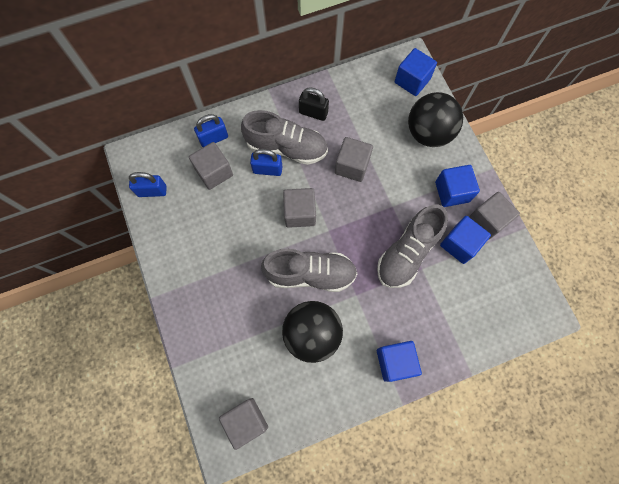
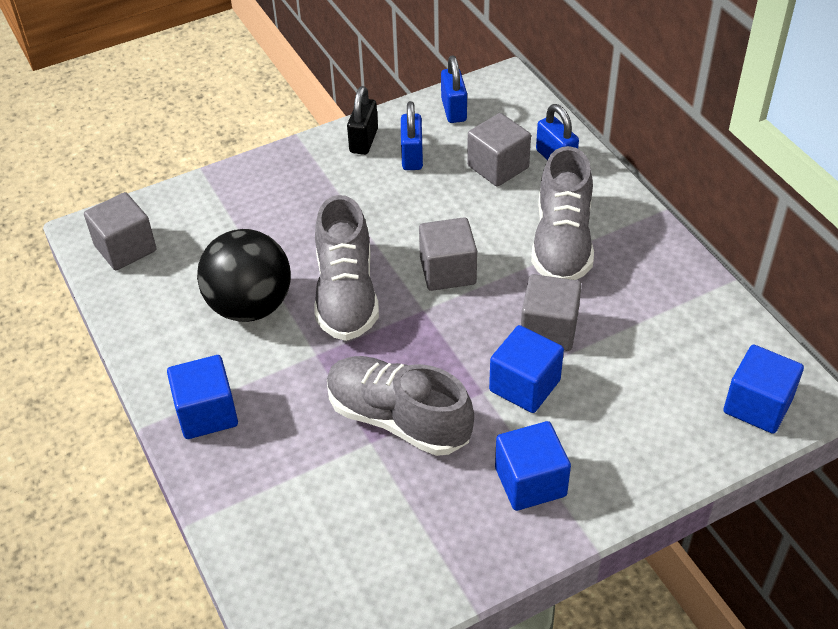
camera: 85 degrees right, 25 degrees down
(267, 169) = (516, 225): blue padlock -> blue padlock (412, 156)
(313, 113) = (638, 269): black padlock -> black padlock (363, 141)
(428, 133) = (647, 438): black ball -> none
(460, 244) = (425, 498): blue cube -> blue cube (524, 385)
(487, 221) = (480, 543): grey cube -> none

